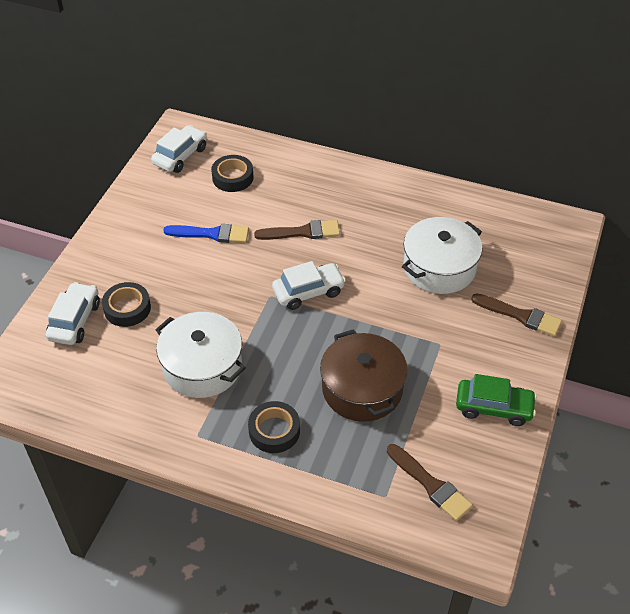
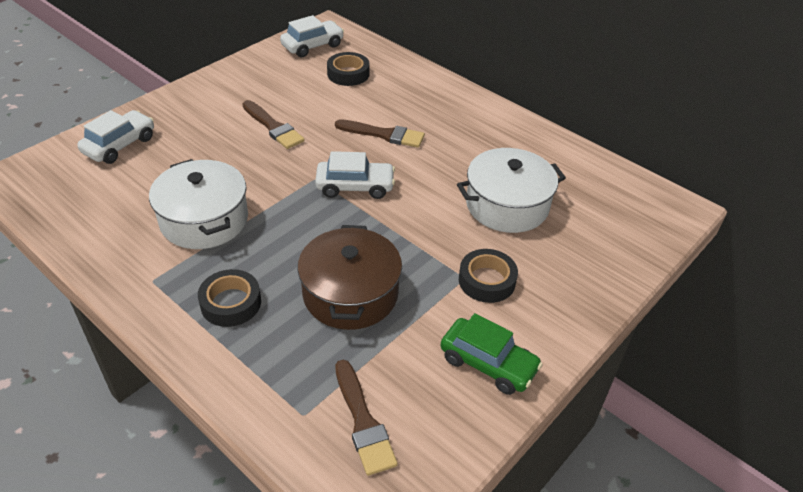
camera: 20 degrees right, 5 degrees down
(127, 308) = (173, 149): black tape -> black tape (487, 280)
(211, 234) = (296, 112): blue brush -> none
(520, 316) = (573, 278): brown brush -> brown brush (273, 127)

